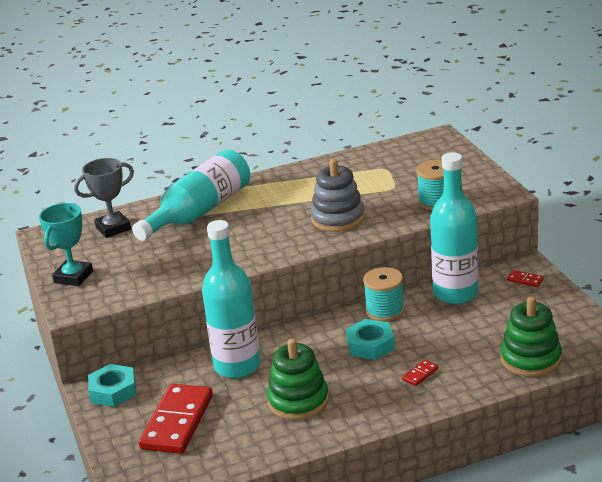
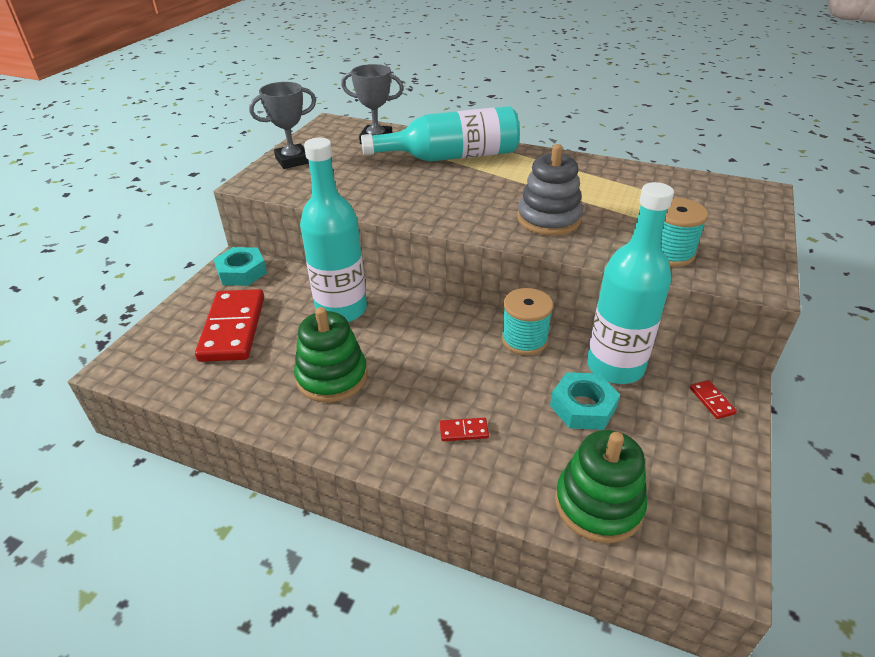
camera: 40 degrees right, 10 degrees up
(73, 277) = (293, 160): turquoise trophy -> grey trophy
(177, 422) = (233, 328): red domino -> red domino turned 60 degrees counterclockwise
(370, 345) = (464, 365): turquoise nut -> turquoise nut (583, 407)

